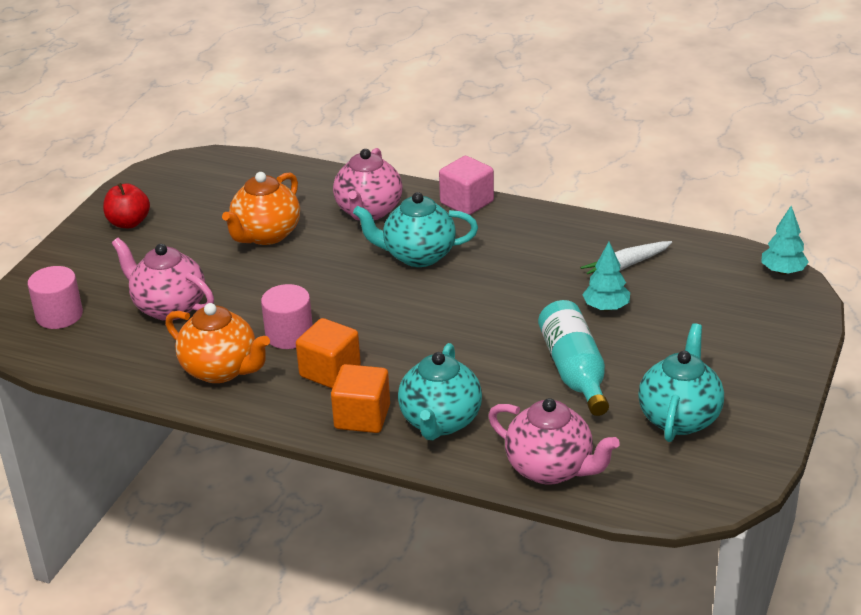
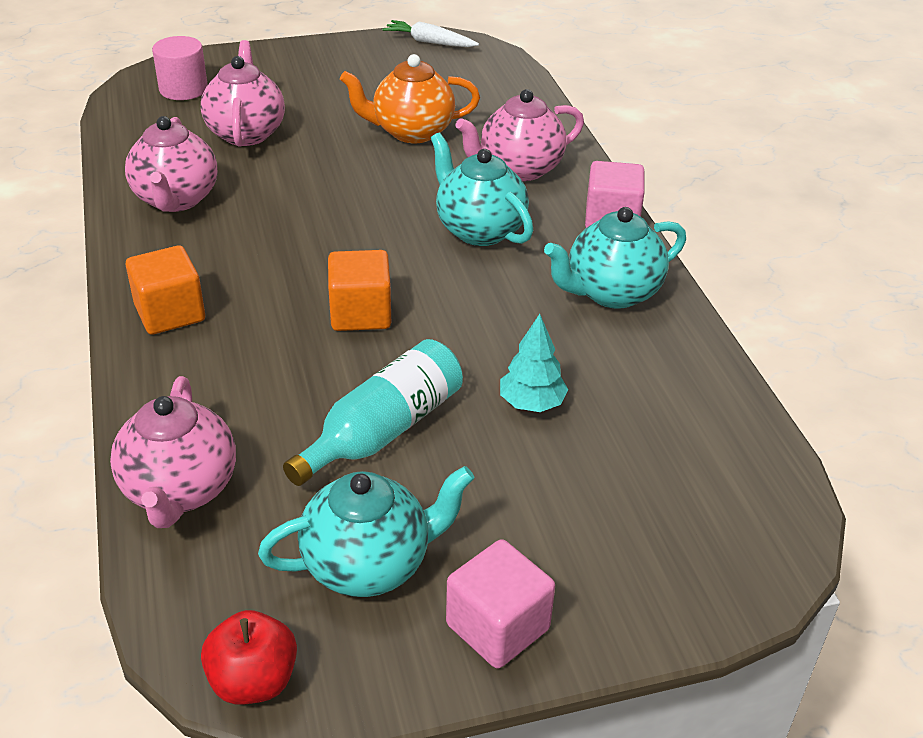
camera: 50 degrees right, 5 degrees up
(129, 223) = (350, 61): red apple -> red apple (253, 681)
(221, 370) = (176, 199): orange teapot -> pink teapot
(289, 335) = (266, 212): pink cylinder -> none
(330, 371) = (228, 261): orange cube -> orange cube (360, 313)
(440, 422) = (203, 369): turquoise teapot -> turquoise teapot (611, 292)
(626, 265) = (634, 384): white carrot -> white carrot (429, 42)
(762, 391) = (497, 627): none -> pink cube
(783, 271) = (789, 534): turquoise tree -> none

